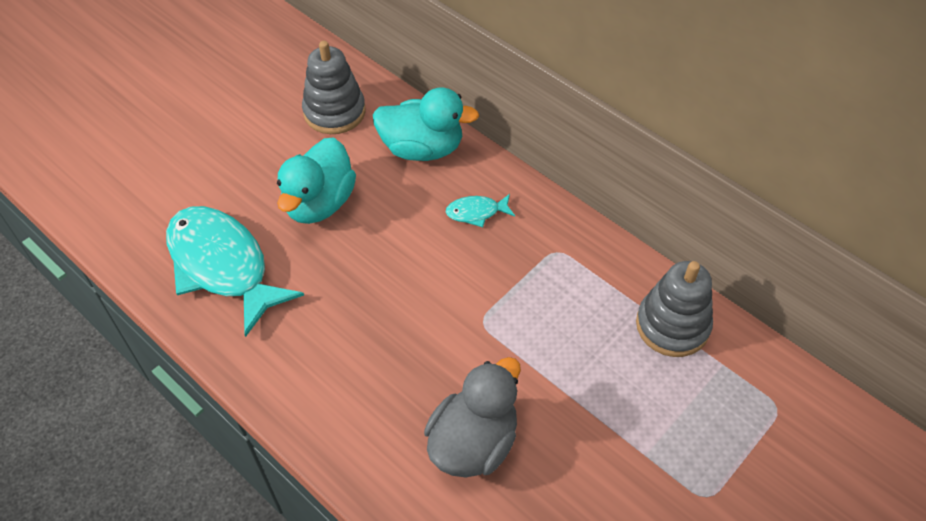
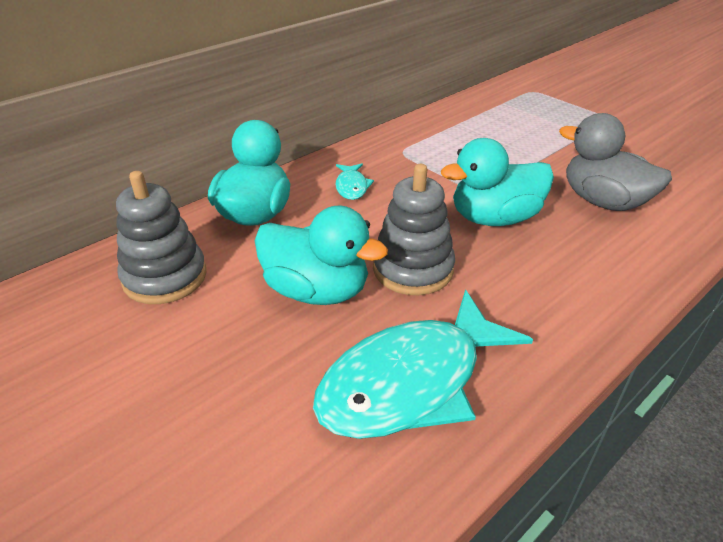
camera: 85 degrees left, 15 degrees down
(430, 332) = (494, 218): none -> turquoise duck
(672, 325) = (473, 115): grey stacking toy -> grey stacking toy (413, 269)

